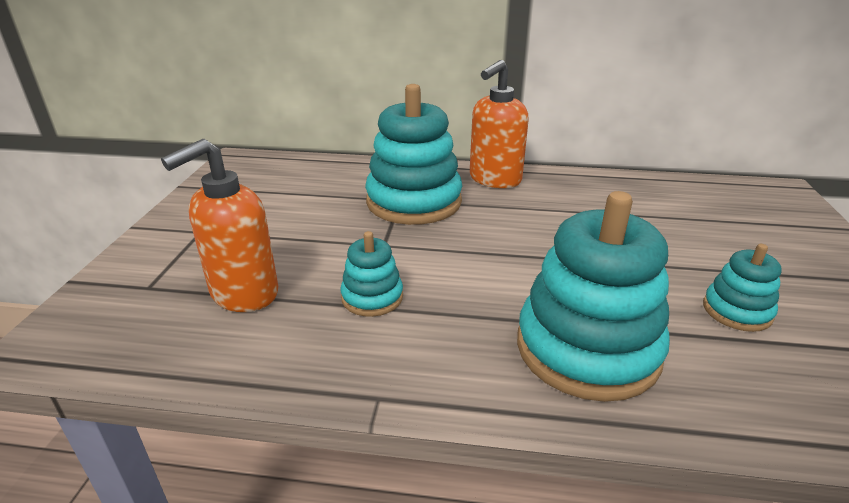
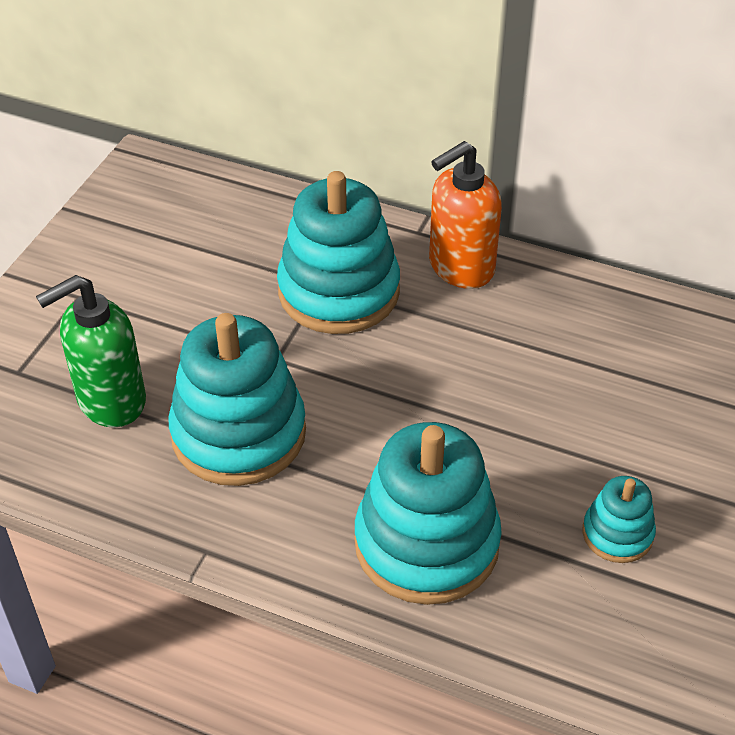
camera: 15 degrees right, 15 degrees up
(243, 293) = (110, 401): orange soap dispenser -> green soap dispenser
(372, 297) = (239, 433): turquoise stacking toy -> turquoise stacking toy, size x2.03

